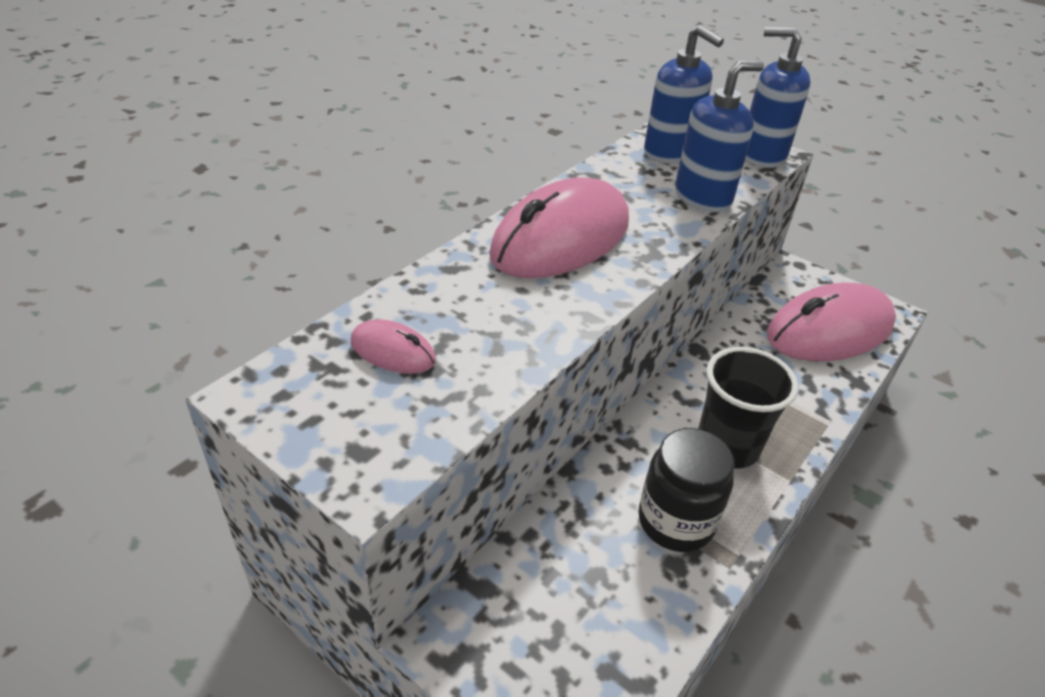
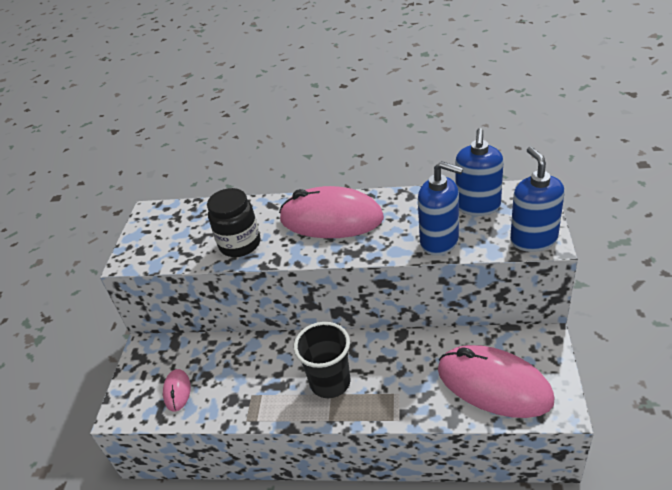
camera: 65 degrees right, 0 degrees up
(393, 351) = (199, 224): pink mouse -> pink mouse (177, 391)
(675, 522) = (259, 387): black jar -> black jar (240, 244)

